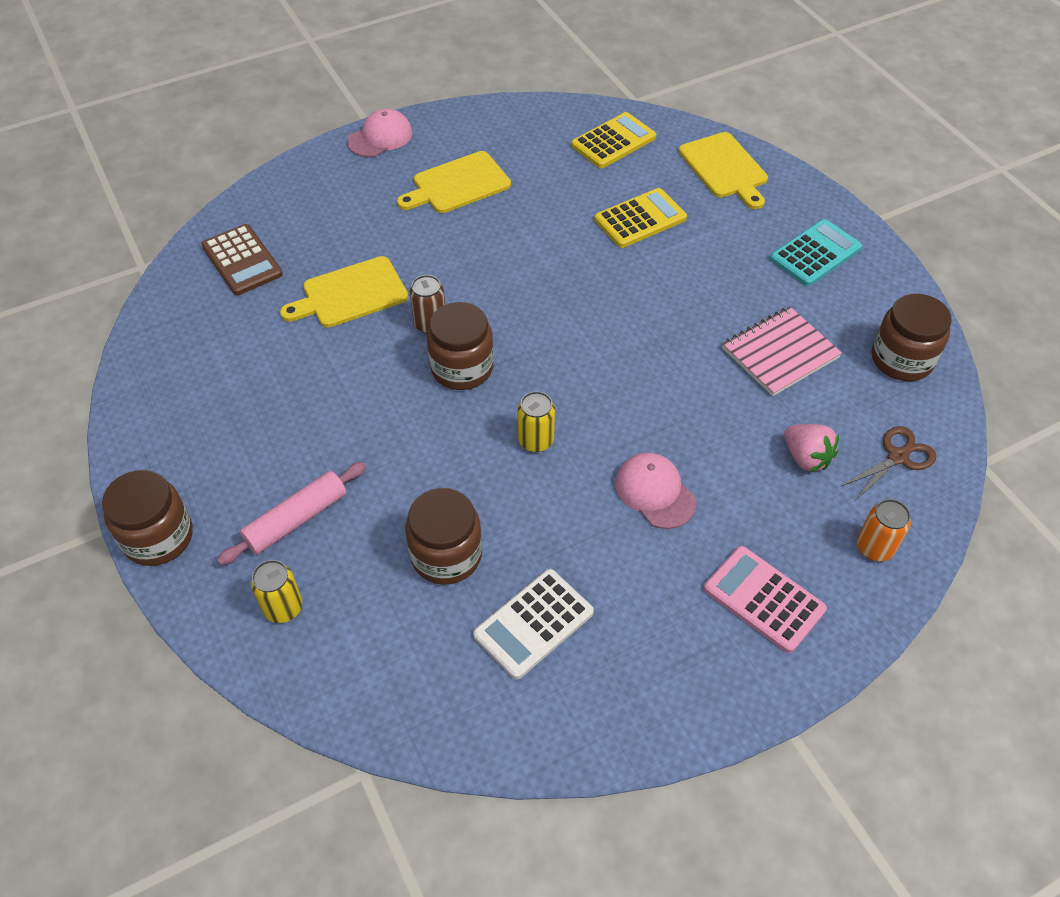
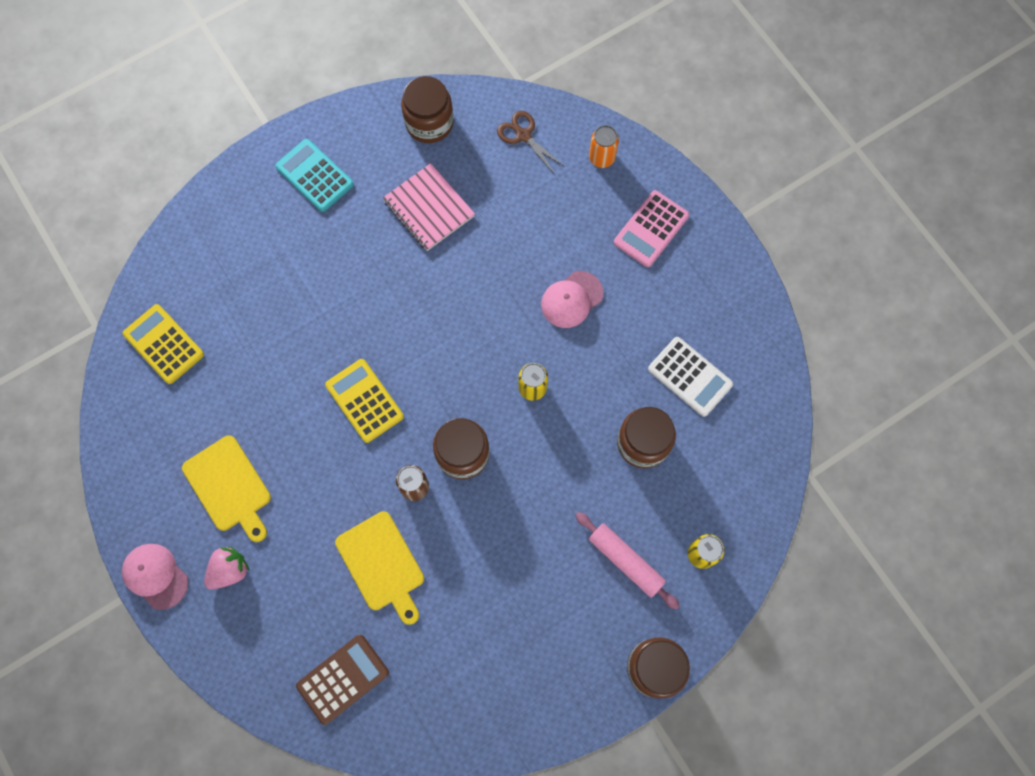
camera: 95 degrees left, 20 degrees up
(640, 219) = (275, 317): yellow calculator -> yellow calculator (364, 401)
(725, 168) = (203, 244): yellow cutting board -> none
(806, 458) = (530, 196): pink strawberry -> pink strawberry (230, 570)

